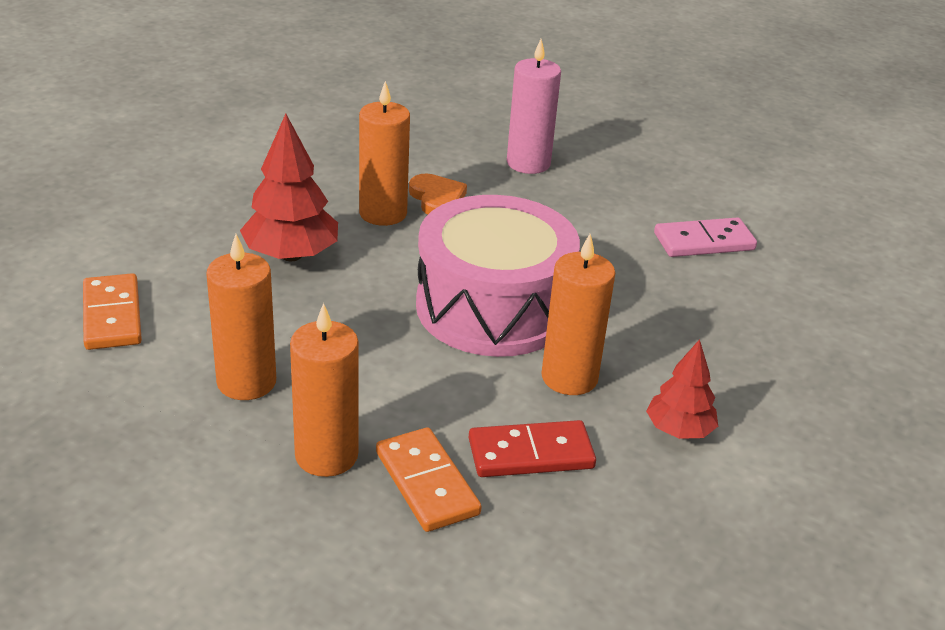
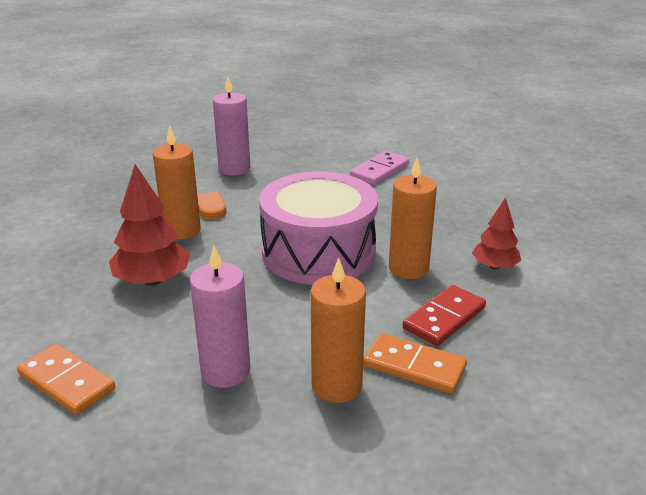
camera: 35 degrees left, 5 degrees down
(246, 382) = (225, 371): orange candle -> pink candle

